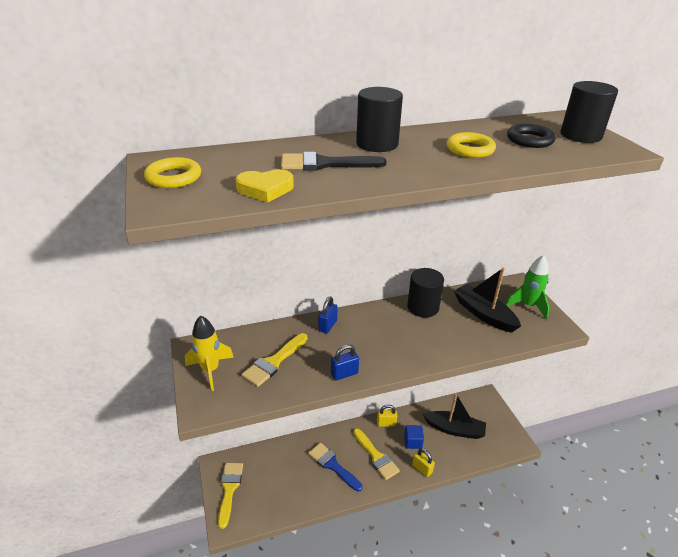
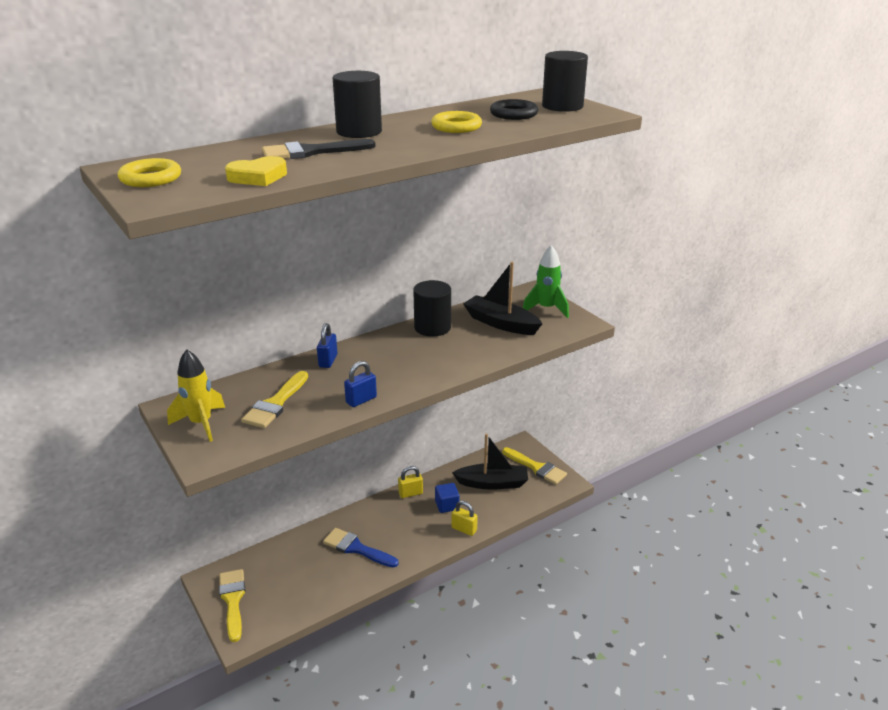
camera: 15 degrees left, 5 degrees down
(376, 456) = (407, 528): yellow brush -> yellow brush (536, 468)

